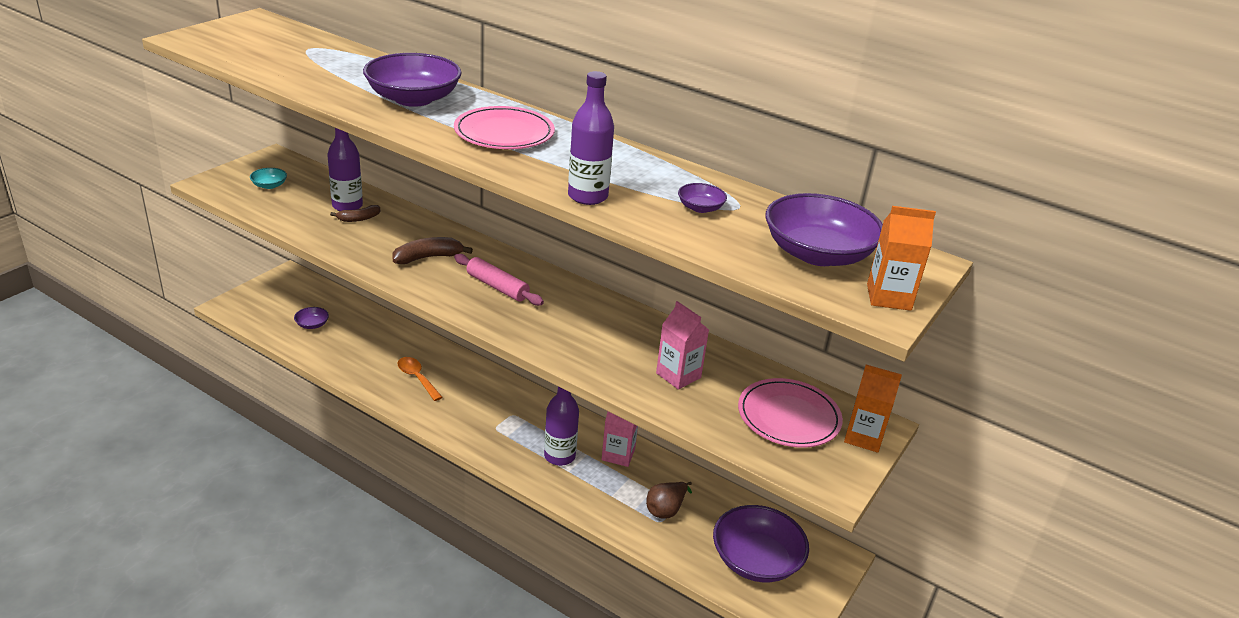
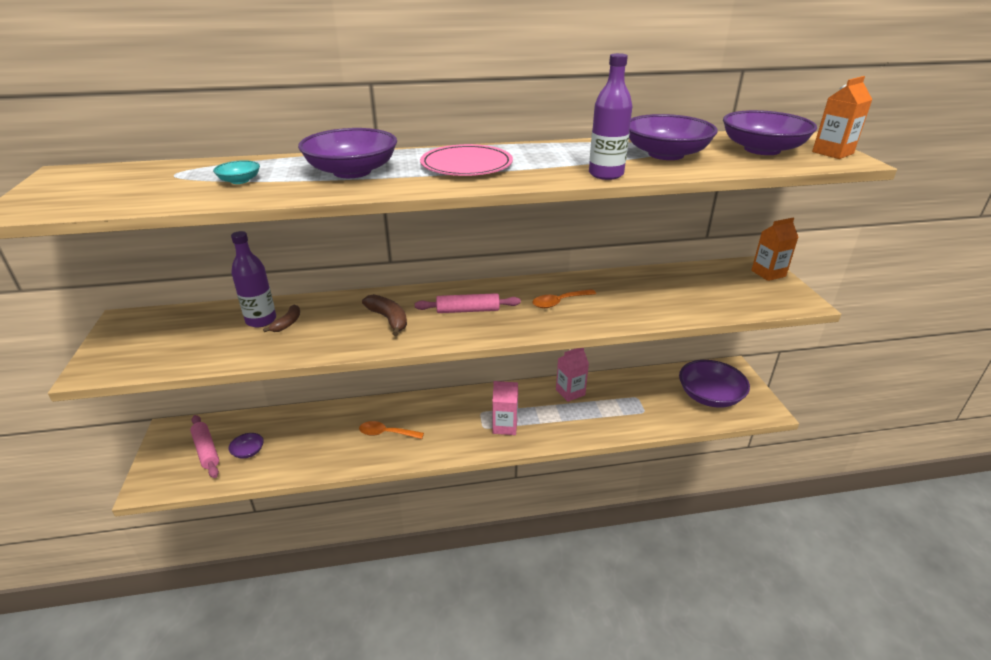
camera: 40 degrees left, 0 degrees up
(269, 185) = (160, 341): turquoise bowl -> turquoise bowl (240, 181)
(290, 305) = (206, 450): none -> pink rolling pin
(428, 257) = (389, 319): brown banana -> brown banana turned 120 degrees clockwise
(559, 456) = (544, 416): purple bottle -> none
(584, 327) = (559, 302): none -> orange spoon
(666, 510) = (637, 403): brown pear -> none
(678, 375) = (650, 297): pink carton -> pink carton (505, 426)
(700, 208) = (666, 154): purple bowl -> purple bowl, size x2.26
(788, 416) = (728, 284): pink plate -> none

